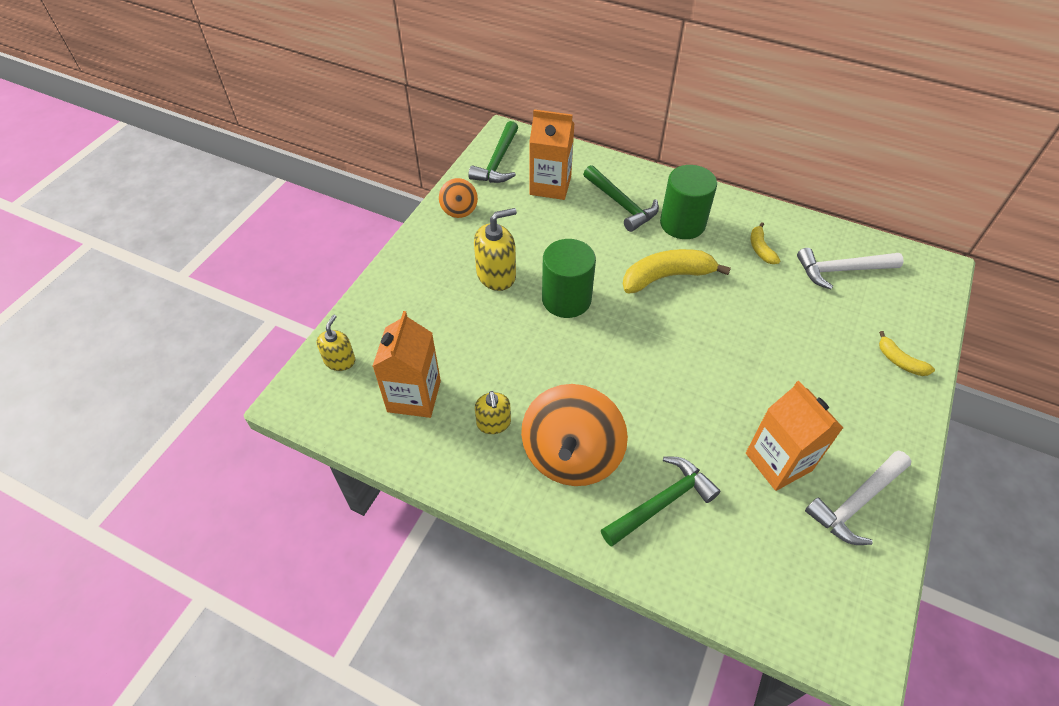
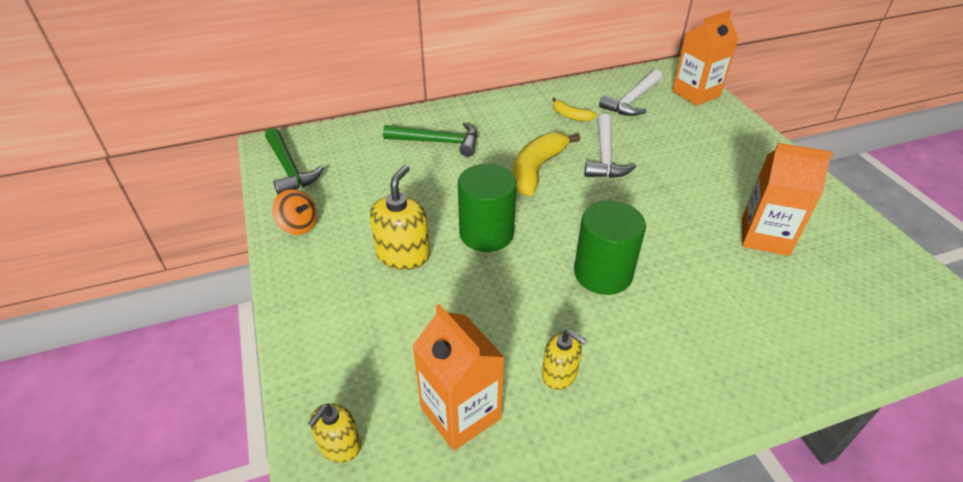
camera: 45 degrees left, 10 degrees down
(340, 360) = (339, 445): yellow soap dispenser -> yellow soap dispenser turned 120 degrees counterclockwise
(550, 185) = (362, 161): orange carton -> orange carton (695, 93)
(571, 455) = (649, 345): orange spinning top -> none
(661, 502) = (748, 324): green hammer -> none
(682, 223) = (499, 130): green cylinder -> green cylinder (603, 273)
(856, 502) = (831, 226): white hammer -> white hammer (605, 156)
(899, 361) = (732, 130): yellow banana -> none

